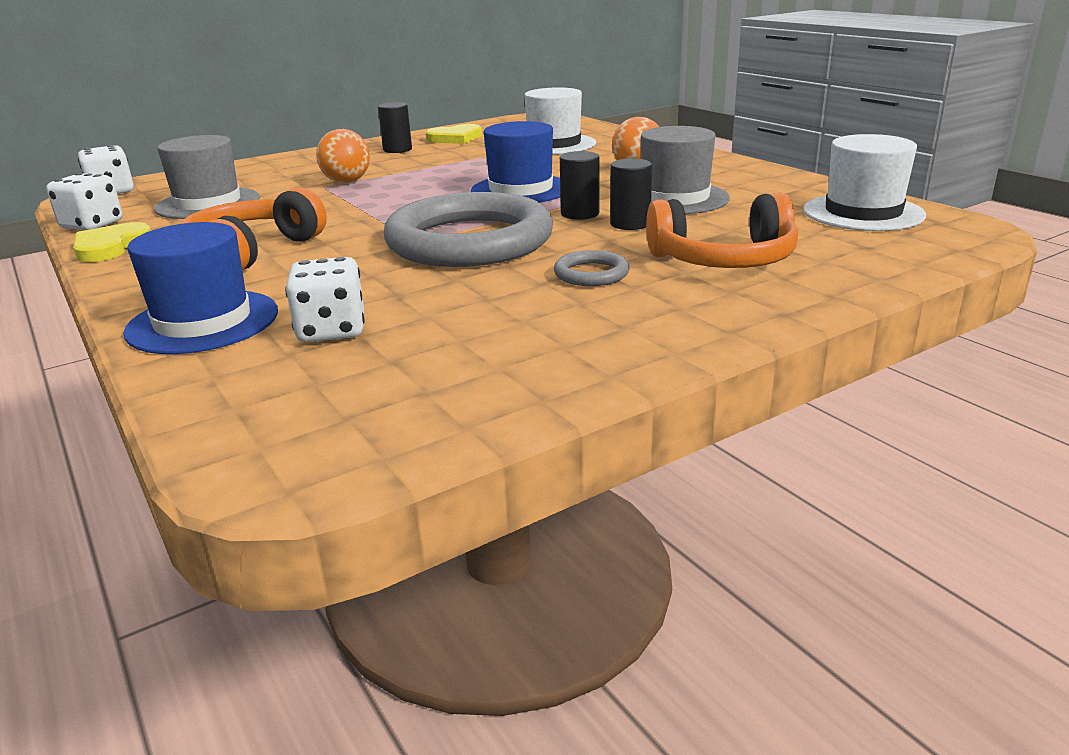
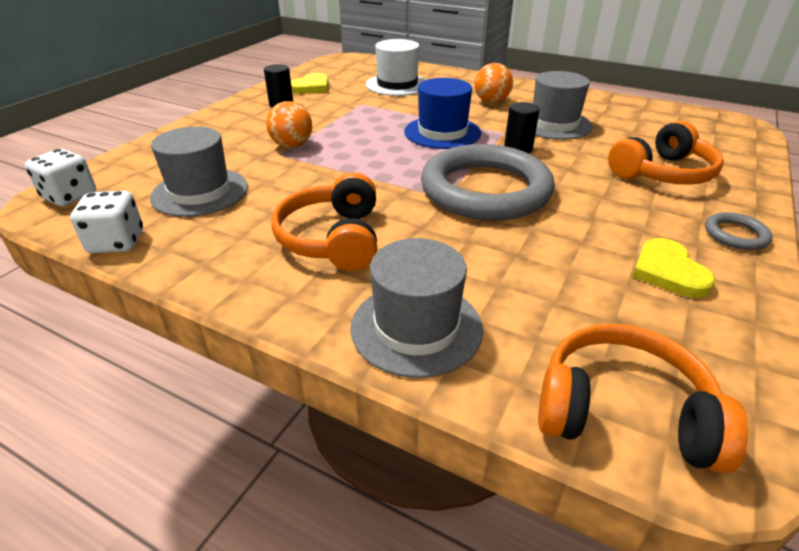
camera: 30 degrees left, 10 degrees up
(110, 247) = (182, 264): yellow heart -> yellow heart (668, 271)
(203, 322) = (416, 327): blue hat -> grey hat
(259, 417) = (623, 412): none -> orange headphones
(332, 330) = (530, 305): white dice -> none
(591, 274) = (610, 202): grey ring -> grey ring (735, 235)
(630, 224) = (563, 152): black cylinder -> none
(863, 213) = (671, 119): white hat -> none

